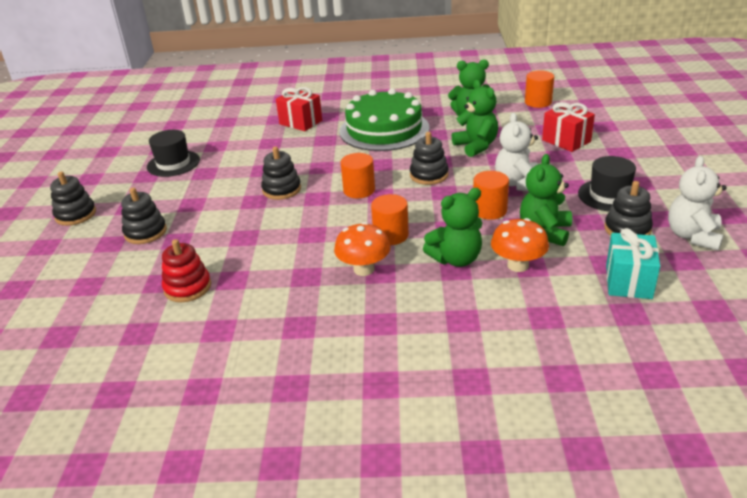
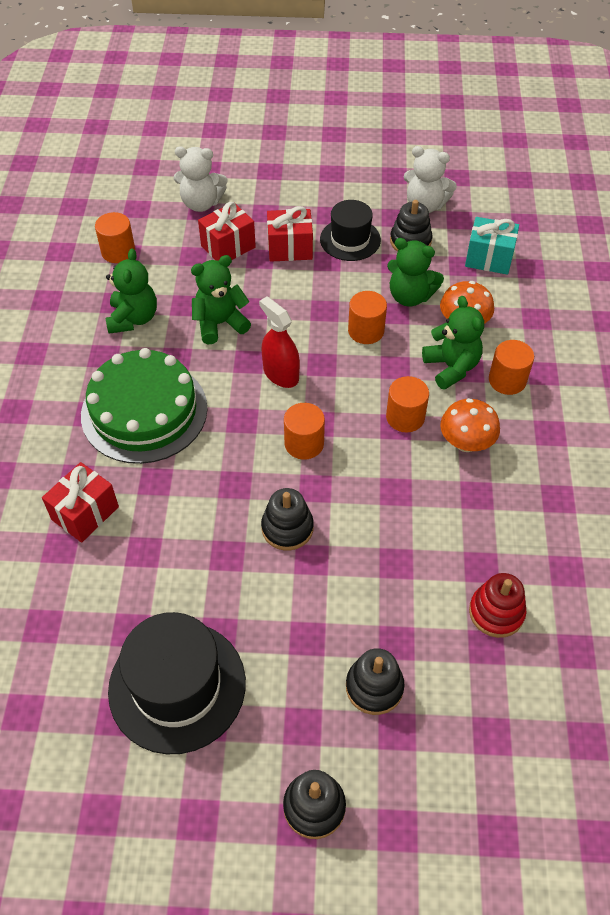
camera: 90 degrees left, 20 degrees up
(173, 163) = (177, 686): black hat -> black hat, size x1.62
(429, 175) = (281, 374): black stacking toy -> red spray bottle
(446, 294) = (507, 380): none -> orange cylinder
(518, 184) = (315, 301): white teddy bear -> white teddy bear (201, 203)
(579, 167) = (290, 248): none -> red gift

